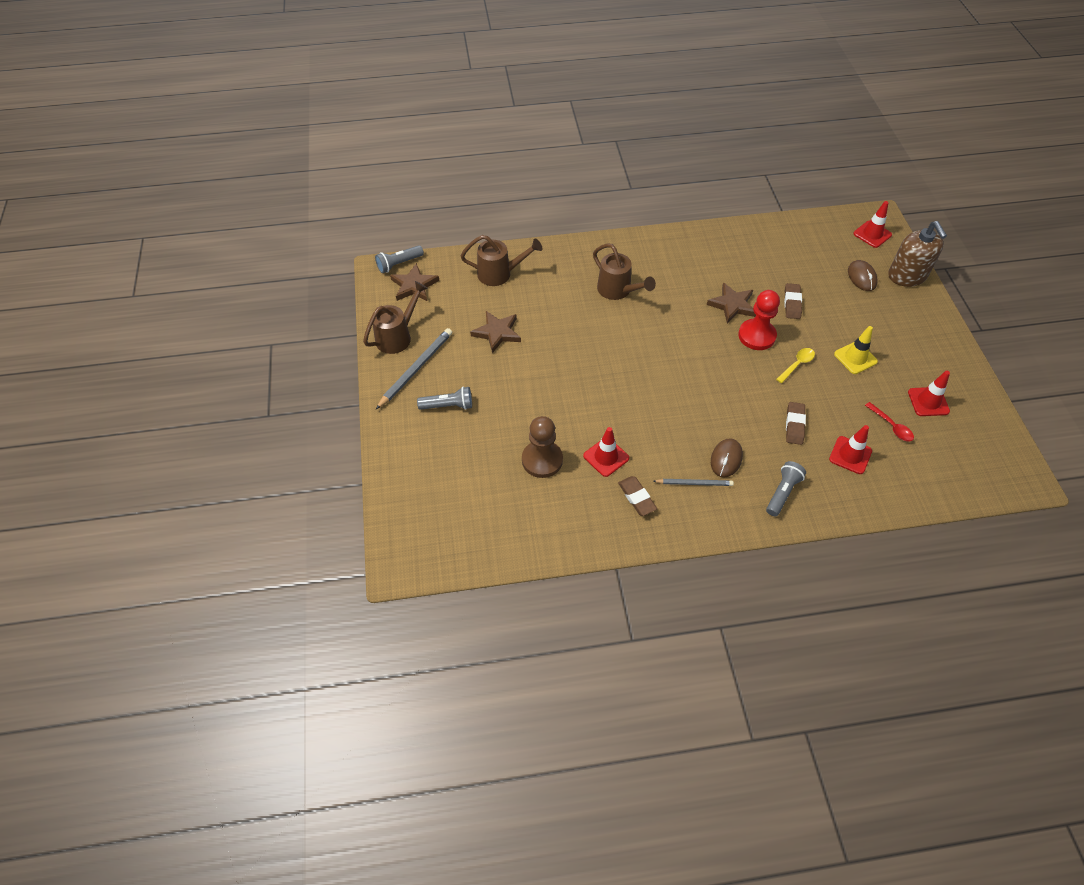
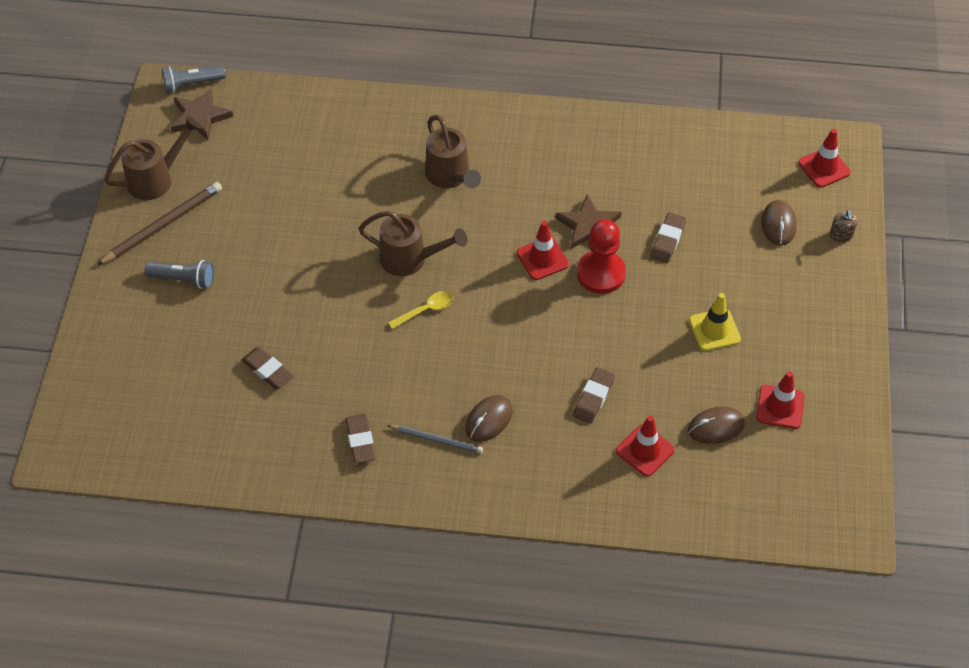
camera: 15 degrees right, 0 degrees up
(416, 369) = (163, 225): grey pencil -> brown pencil
(497, 333) = (277, 200): brown star -> none
(499, 274) = (311, 123): brown watering can -> brown watering can (410, 259)
(542, 460) = (268, 370): brown pawn -> brown eraser
(606, 457) = (345, 384): red traffic cone -> red traffic cone (542, 259)
(782, 492) = (538, 476): grey flashlight -> none
(797, 364) = (634, 322): yellow spoon -> yellow spoon (426, 310)
(891, 426) = (716, 427): red spoon -> brown mouse
(907, 276) = (841, 235): brown soap dispenser -> brown soap dispenser, size x0.42

